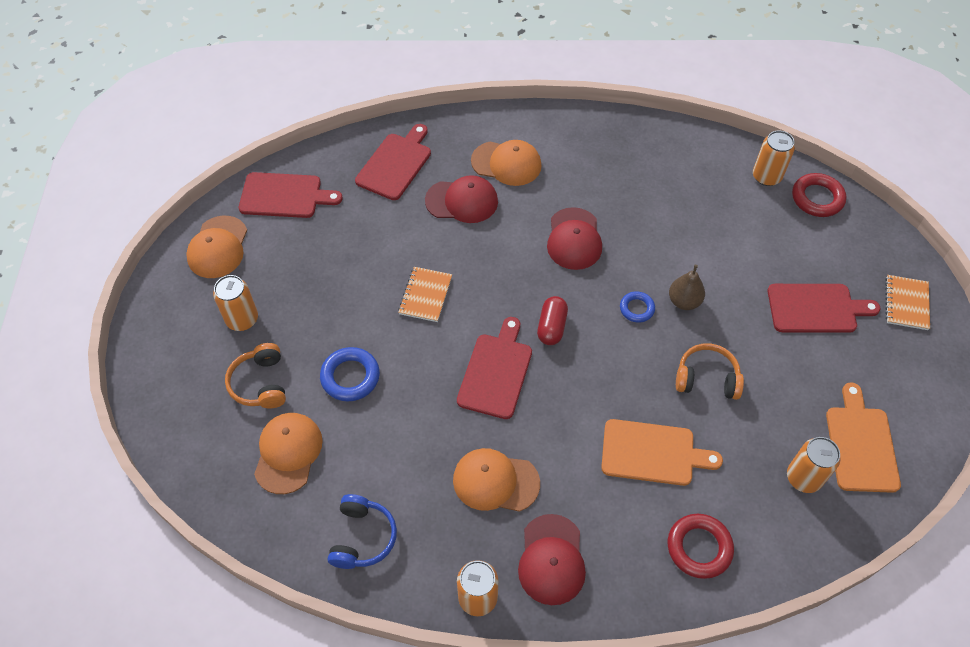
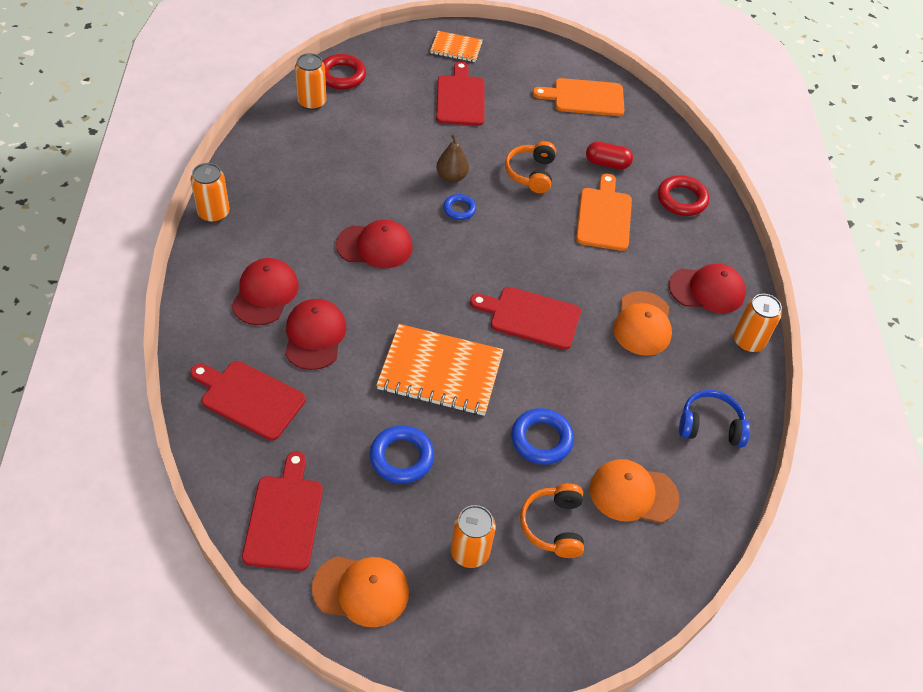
camera: 95 degrees left, 5 degrees down
(260, 383) = (553, 526): orange headphones -> orange headphones turned 105 degrees clockwise
(335, 269) = (401, 457): none -> blue ring
(425, 295) = (440, 372): orange notebook -> orange notebook, size x1.82
(506, 163) = (265, 293): orange cap -> red cap
(551, 327) = (479, 272): red capsule -> red capsule (607, 163)
(803, 477) = (616, 133): orange can -> orange can (214, 213)

